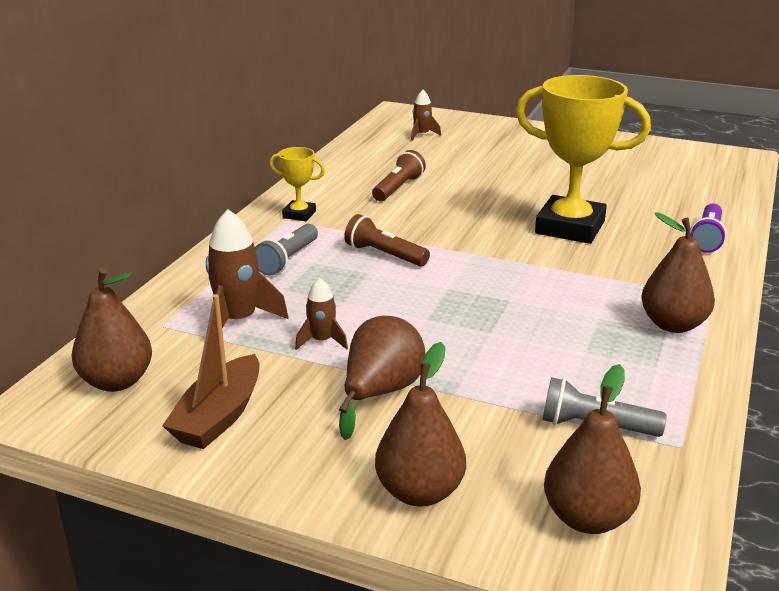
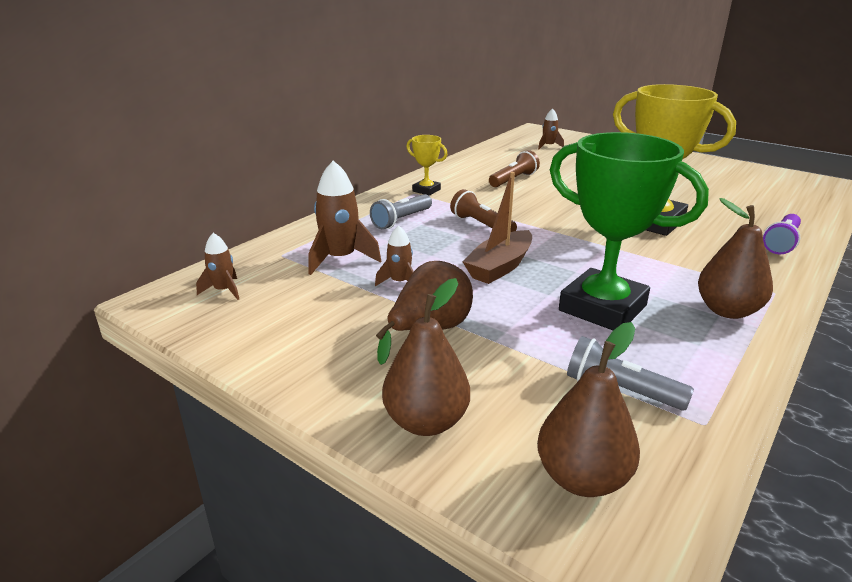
camera: 15 degrees right, 0 degrees up
(117, 381) = (224, 290): brown pear -> brown rocket
(219, 416) = (286, 329): brown boat -> brown boat (499, 267)
(551, 340) = (602, 308): none -> green trophy

